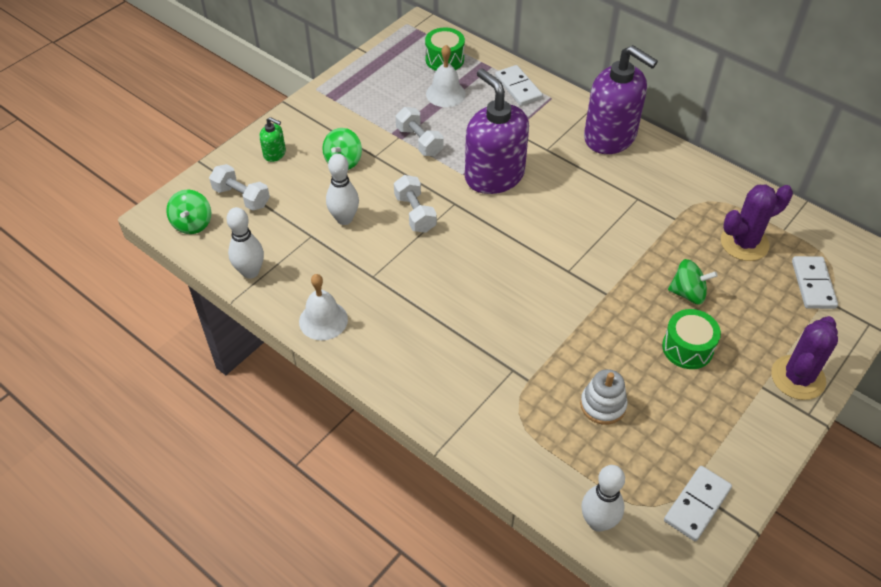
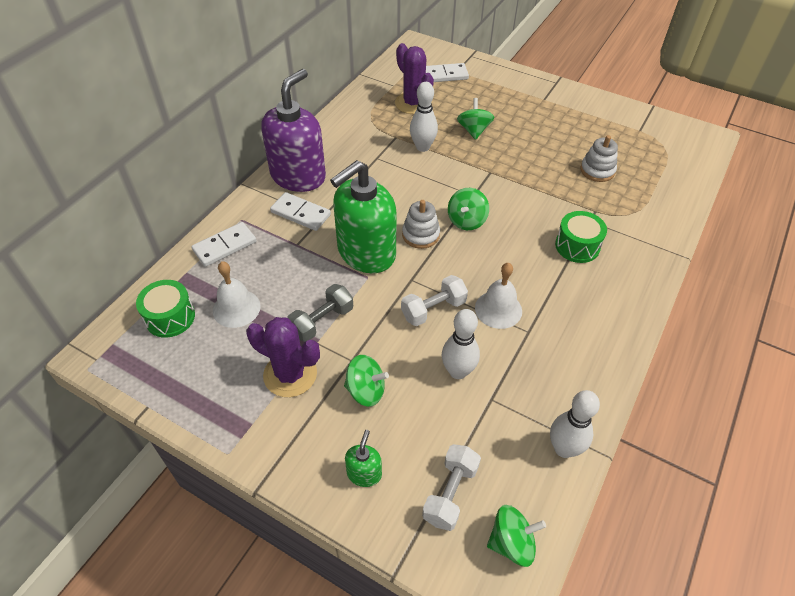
camera: 100 degrees left, 0 degrees up
(323, 320) = (598, 363): white bell -> white bell (498, 309)
(419, 141) = (322, 321): white dumbbell -> grey dumbbell
(494, 176) = (366, 253): purple soap dispenser -> green soap dispenser
(512, 218) = (421, 235): none -> white stacking toy
(527, 257) = (466, 221): none -> green spinning top
(598, 522) = (691, 169): white bowling pin -> white bowling pin (422, 147)
(687, 348) = (526, 131): green drum -> green drum (577, 246)
(697, 504) = (650, 127): white domino -> white domino (300, 213)
(798, 378) = (529, 85): purple cactus -> purple cactus (290, 374)

